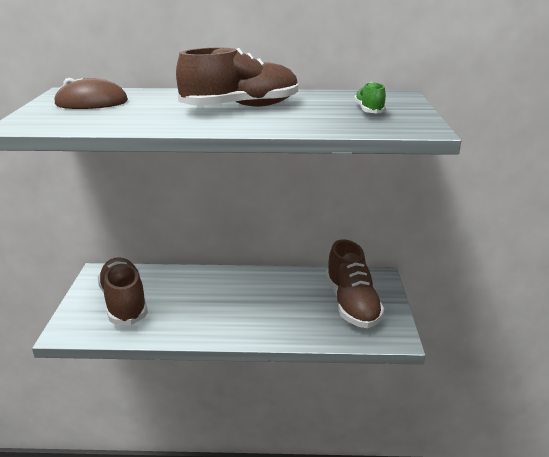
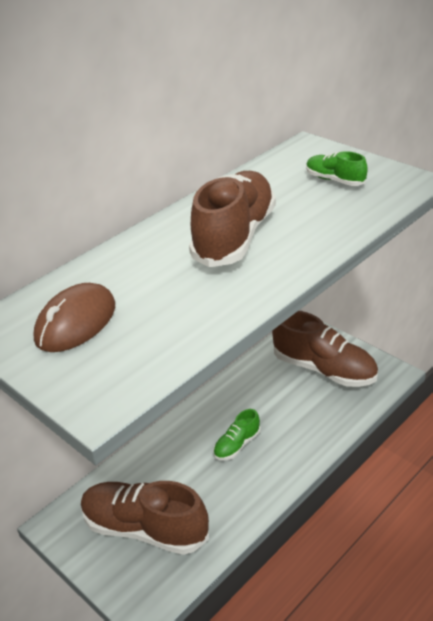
camera: 45 degrees left, 10 degrees up
(231, 302) = (237, 445): none -> green shoe

